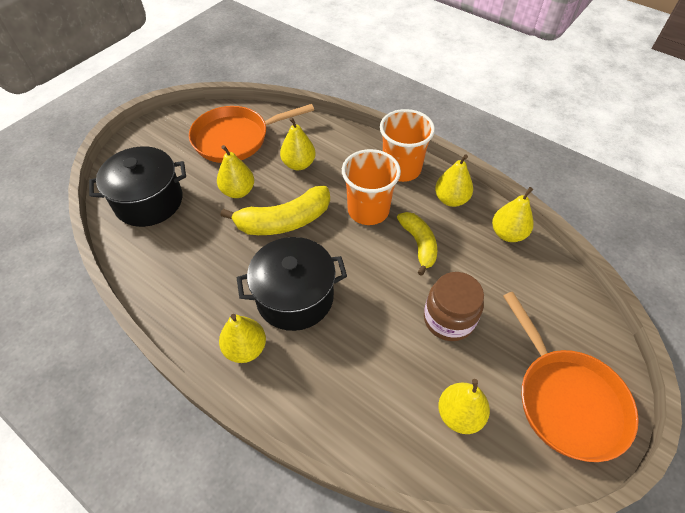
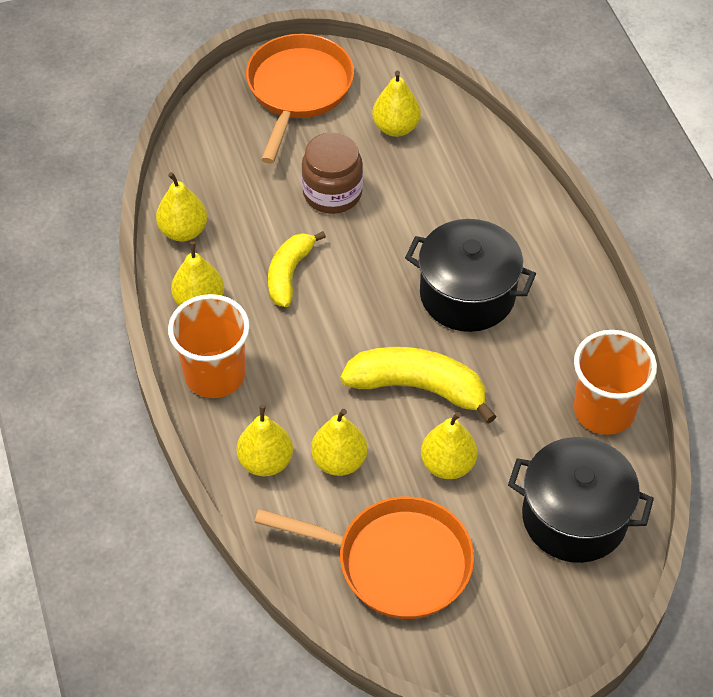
camera: 145 degrees left, 0 degrees up
(245, 348) = (549, 274): yellow pear -> yellow pear (266, 462)
(368, 210) = (307, 344): orange cup -> orange cup (604, 410)

